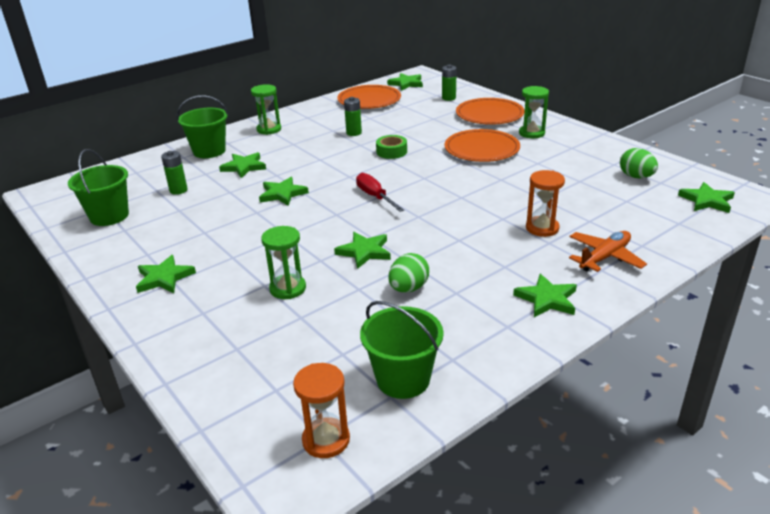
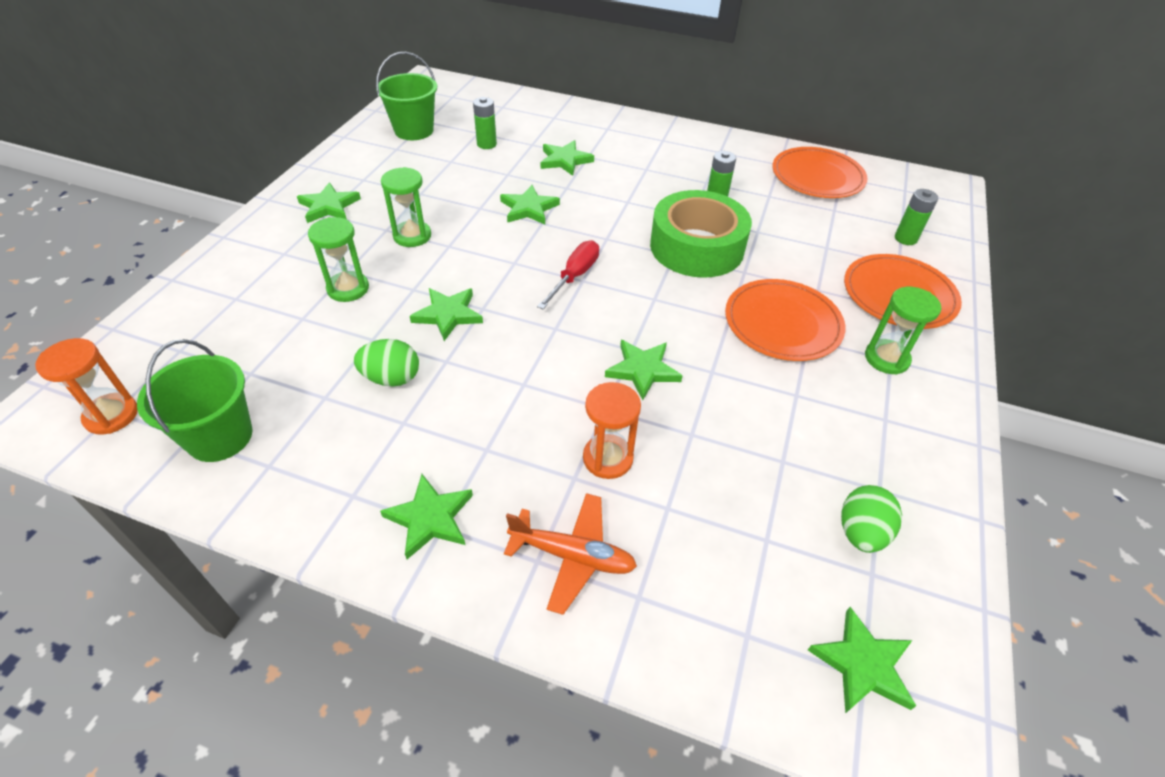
camera: 55 degrees right, 15 degrees up
(209, 151) = (579, 126): green bucket -> none
(269, 129) = (663, 140): green hourglass -> green hourglass (412, 236)
(391, 152) = (697, 247): green tape -> green tape, size x2.15
(406, 84) = (903, 187): green star -> green star (642, 370)

